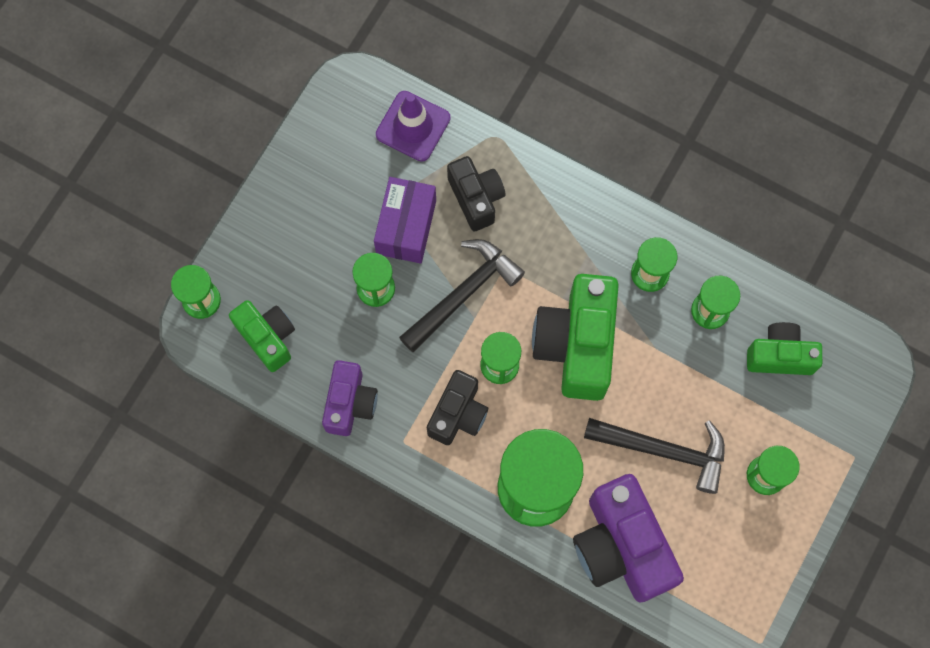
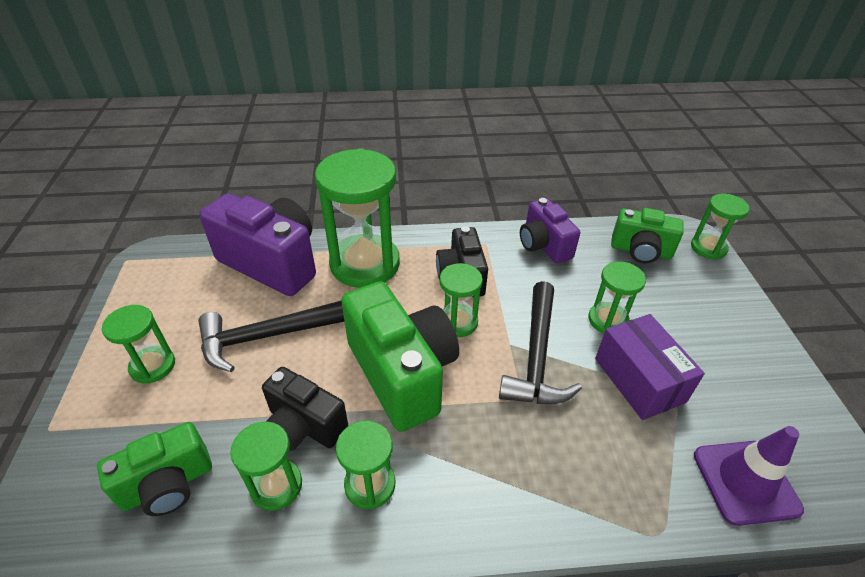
camera: 145 degrees right, 30 degrees down
(476, 198) = (609, 447): black camera -> black camera (304, 426)

